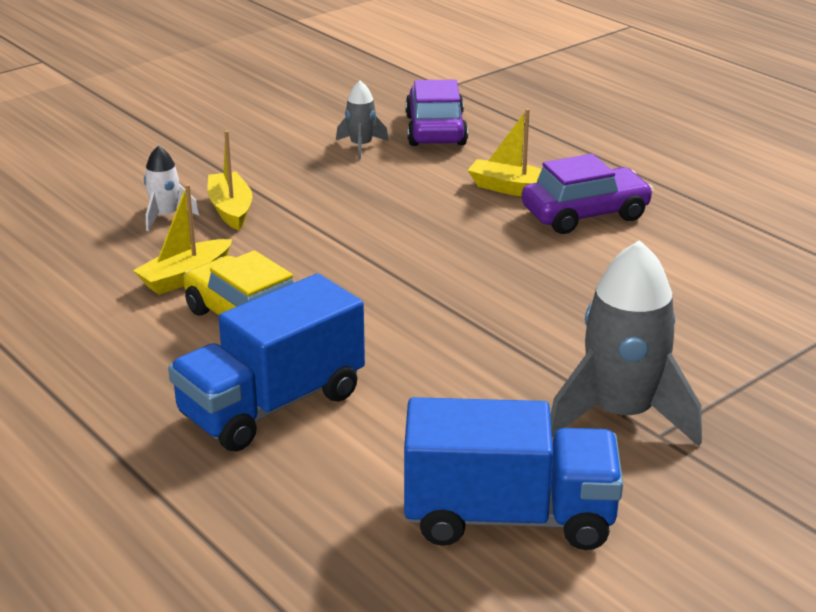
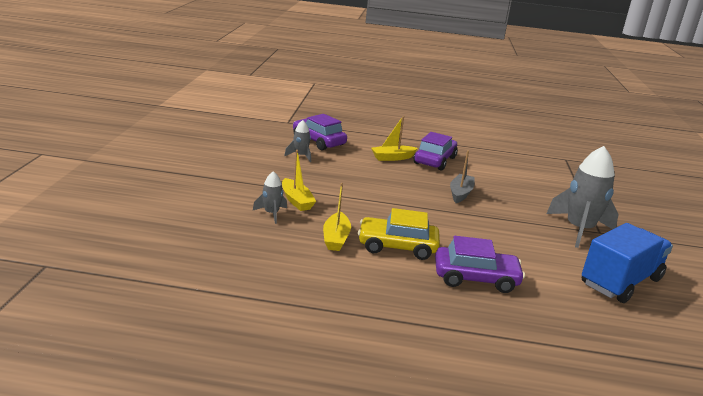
camera: 45 degrees left, 5 degrees down
(165, 216) = (271, 213): white rocket -> grey rocket
(230, 209) = (296, 201): yellow boat -> yellow boat turned 150 degrees counterclockwise
(271, 405) = (475, 278): blue truck -> purple car
(516, 281) = (460, 193): none -> grey boat

